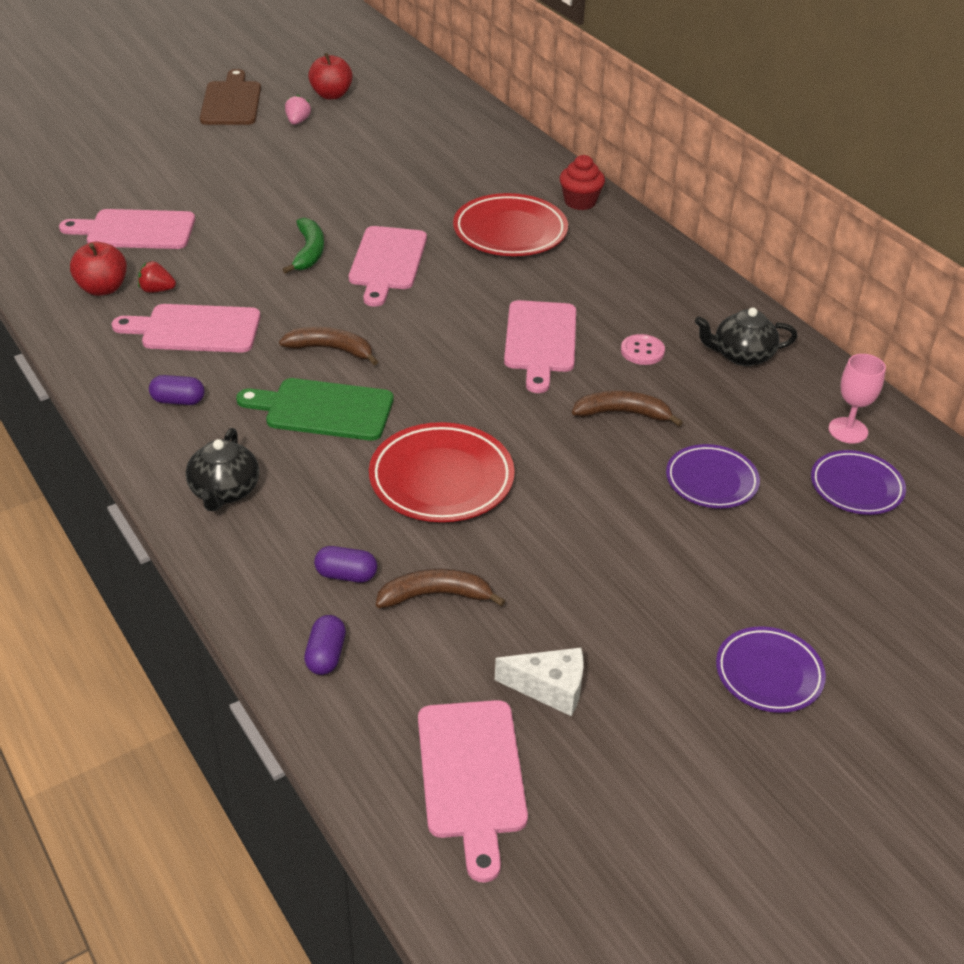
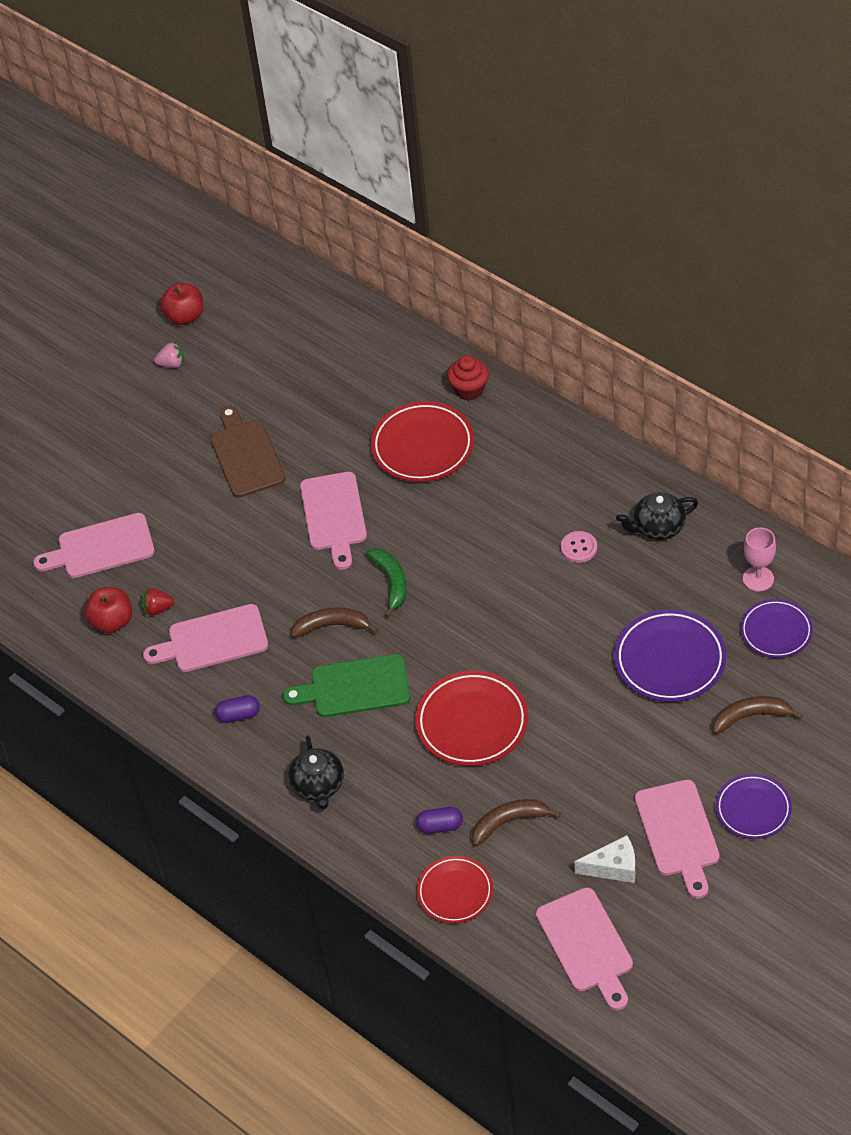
camera: 10 degrees left, 10 degrees up
(231, 102) = (96, 356): brown cutting board -> brown cutting board (246, 455)
(297, 121) = (172, 364): pink strawberry -> pink strawberry turned 90 degrees clockwise
(309, 252) = (263, 525): green banana -> green banana (391, 582)
(326, 655) = (455, 892): purple capsule -> red plate
(540, 341) = (494, 563): pink cutting board -> pink cutting board (678, 833)
(623, 414) = (584, 617): brown banana -> brown banana (751, 716)
(711, 481) = (670, 660): purple plate -> purple plate, size x1.55

